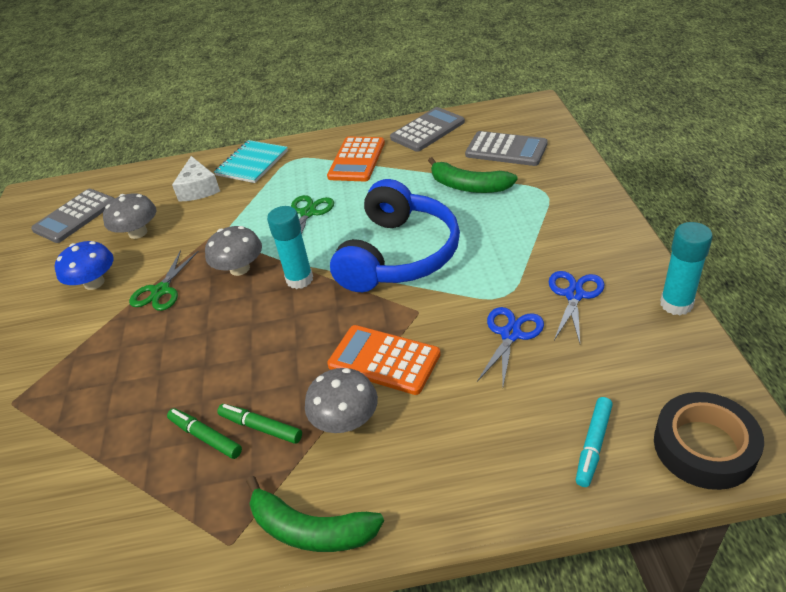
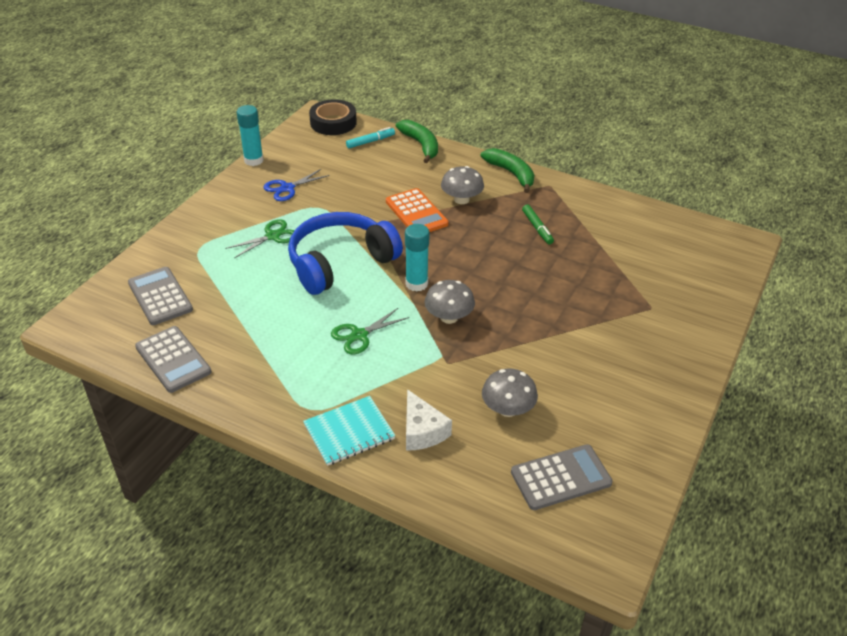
camera: 150 degrees left, 0 degrees up
(94, 283) = (567, 374): blue mushroom -> none
(161, 291) = (517, 333): green scissors -> green scissors (272, 236)
(198, 189) = (422, 431): white cheese -> white cheese turned 135 degrees clockwise
(260, 427) = (506, 218): green marker -> none
(356, 160) = (265, 367): orange calculator -> none
(427, 130) = (173, 360): grey calculator -> grey calculator turned 120 degrees counterclockwise
(468, 186) = (231, 283): green banana -> green banana (421, 145)
(510, 334) = (343, 190): blue scissors -> none

